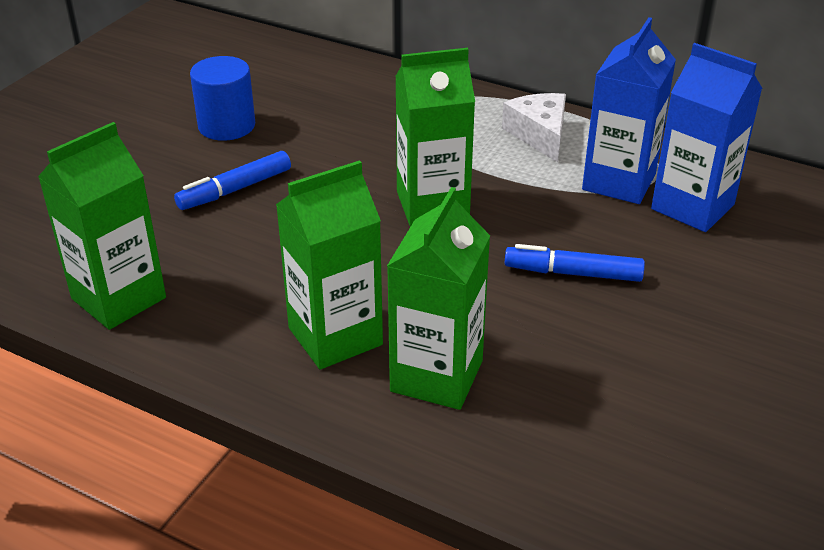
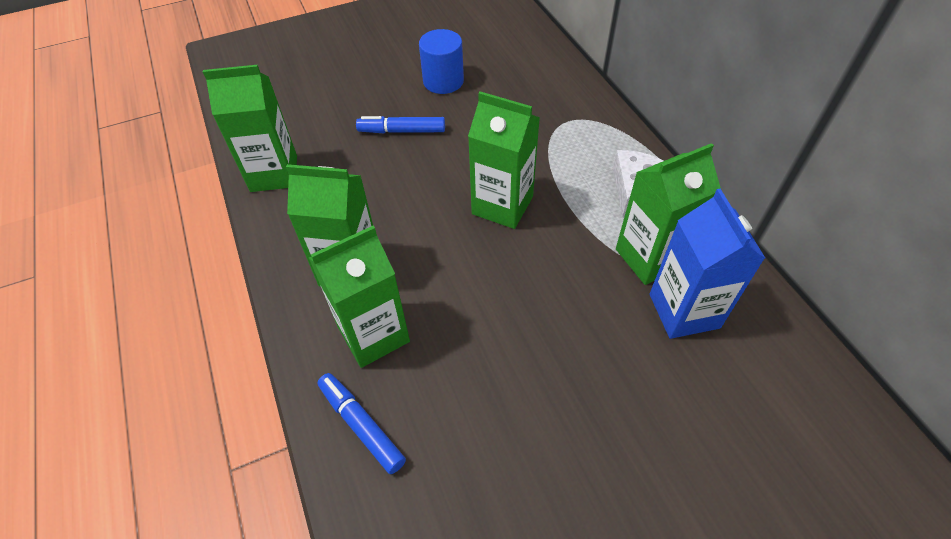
camera: 40 degrees right, 15 degrees up
(573, 273) = (536, 313): blue marker -> blue marker (361, 425)
(619, 182) = (650, 257): blue carton -> green carton

